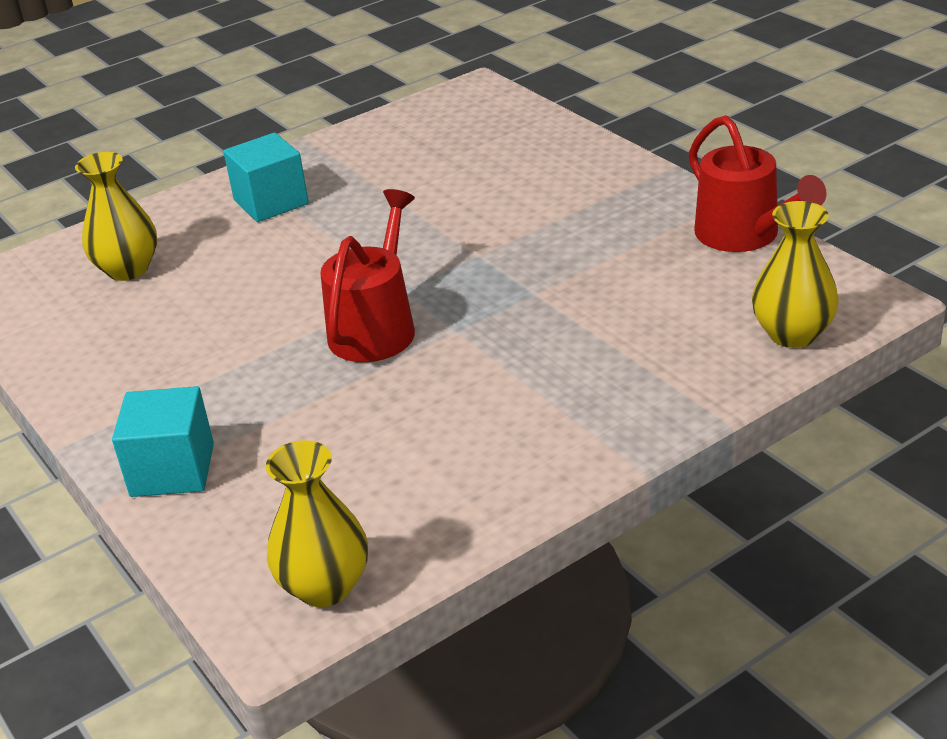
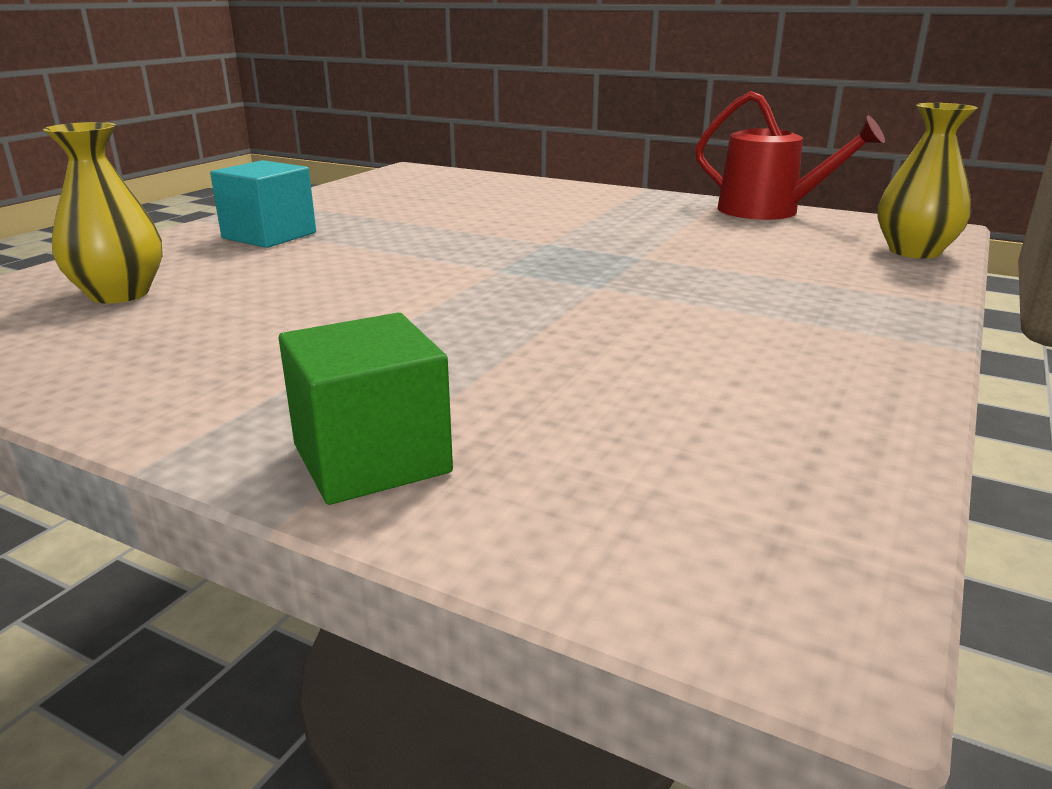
camera: 30 degrees left, 10 degrees down
(172, 470) = (371, 459): turquoise cube -> green cube
(325, 587) = (797, 543): yellow vase -> none
(376, 328) = (505, 296): red watering can -> none

